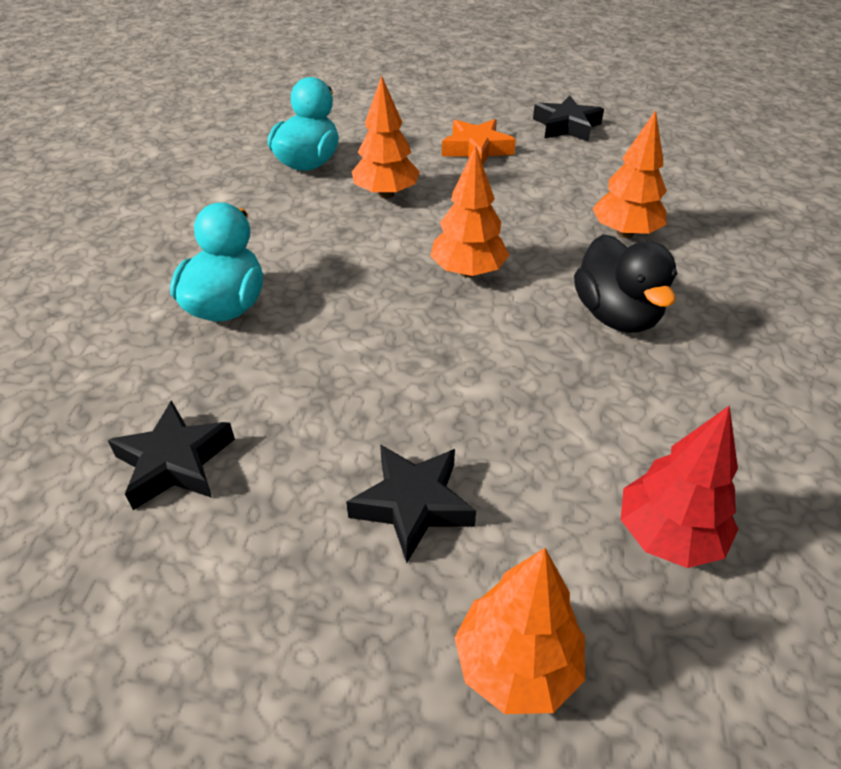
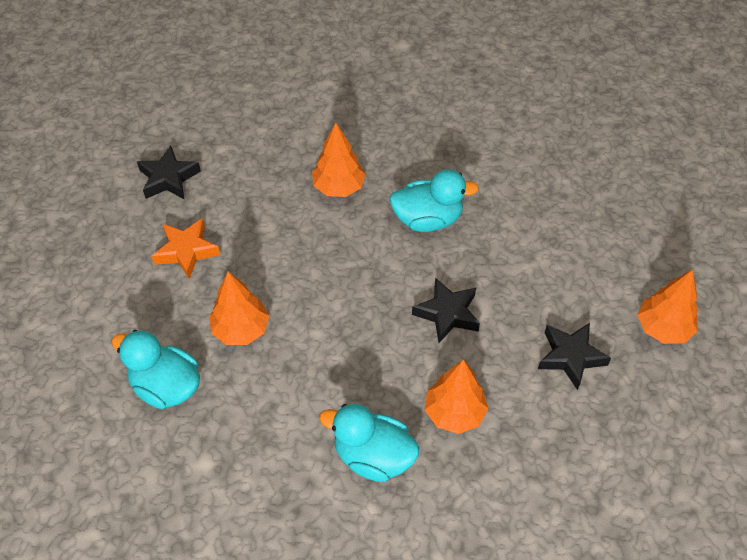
camera: 80 degrees left, 10 degrees up
(175, 462) = (529, 485): black star -> black star (447, 313)
(468, 272) = (364, 291): orange tree -> orange tree (454, 413)
(616, 315) = (427, 219): black duck -> turquoise duck
(668, 536) = (596, 248): red tree -> none

